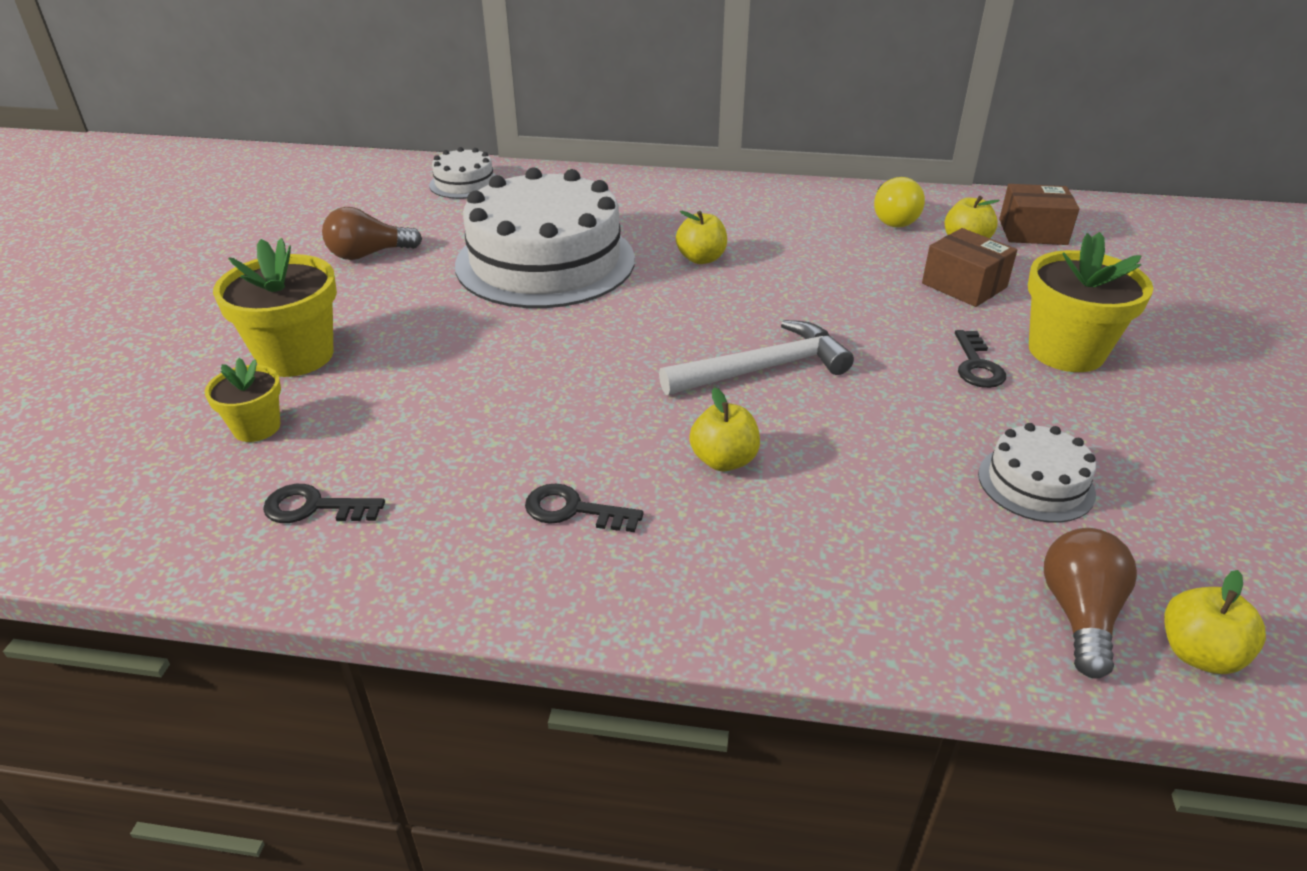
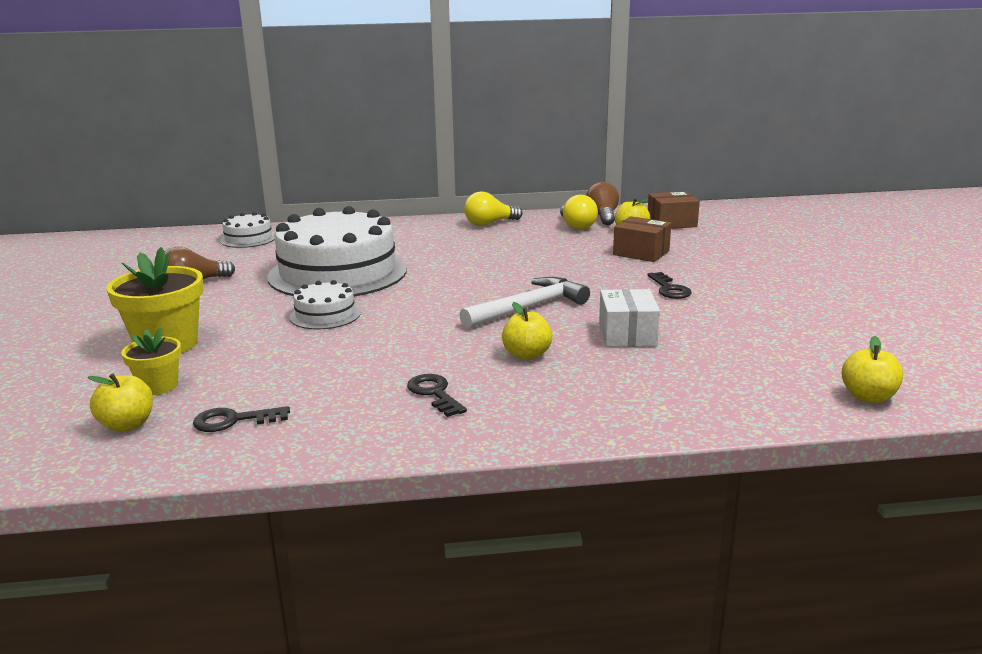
camera: 15 degrees left, 15 degrees down
(574, 510) = (434, 393): black key -> black key turned 60 degrees clockwise
(701, 259) = (453, 259): yellow apple -> yellow apple (127, 425)
(775, 198) = (489, 224): none -> yellow light bulb
(878, 447) = (627, 335): none -> white box
(1036, 483) = (735, 338): white cake -> white cake (325, 315)
(1066, 351) = (722, 276): yellow flower pot -> none
(1079, 615) = (791, 391): brown light bulb -> brown light bulb (603, 217)

